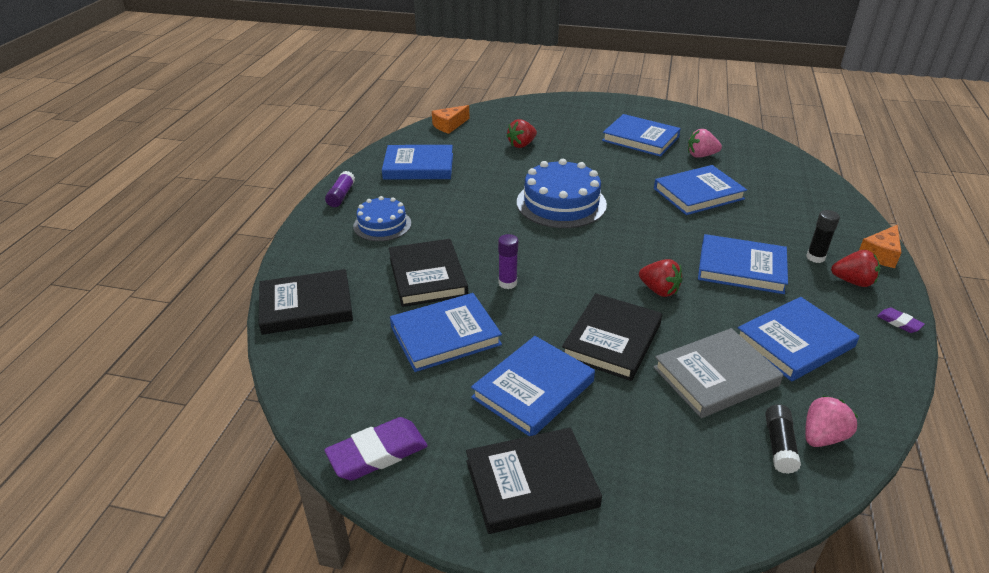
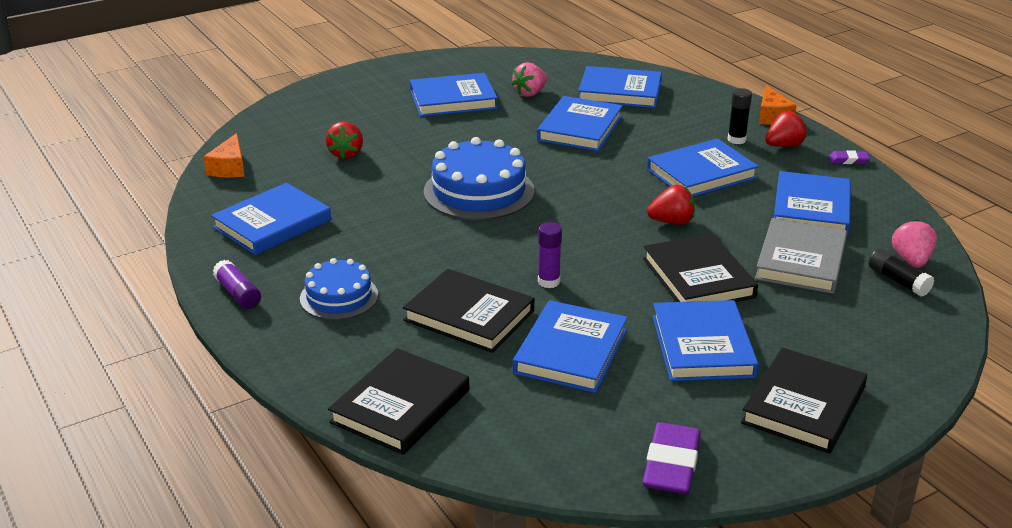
camera: 45 degrees left, 5 degrees down
(772, 182) = (620, 92): none -> blue book

